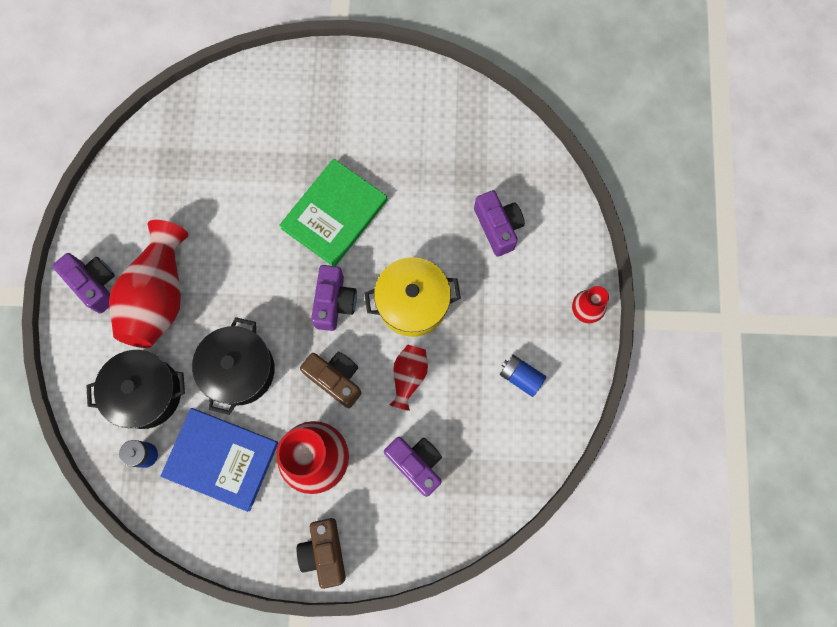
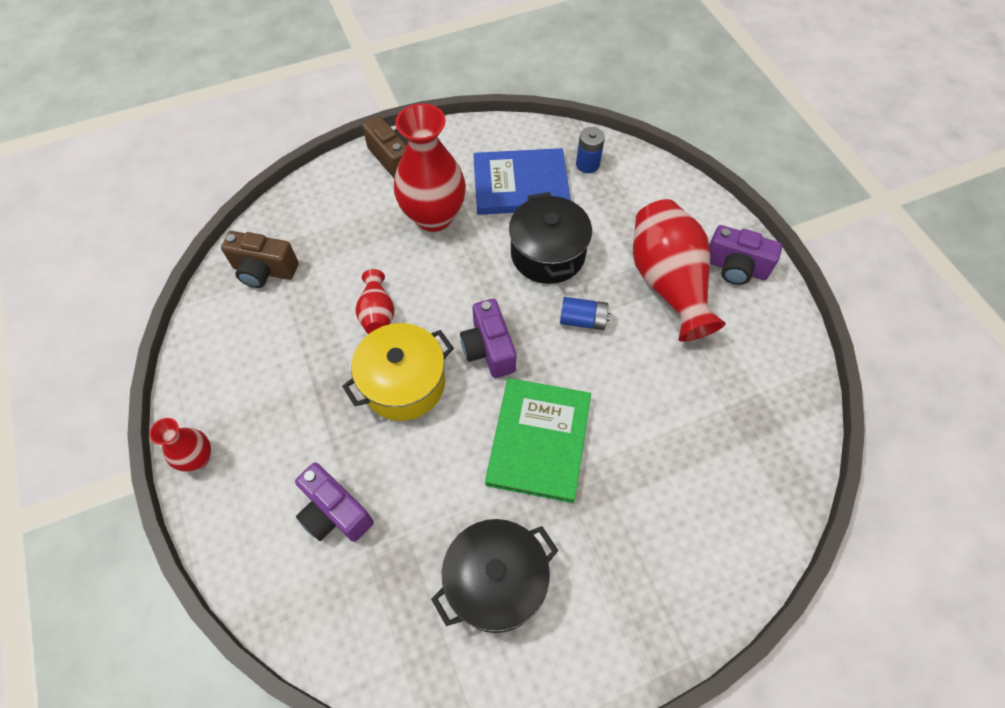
camera: 155 degrees right, 15 degrees down
(146, 393) = (620, 205): black pot -> black pot (496, 581)
(336, 379) = (450, 283): brown camera -> brown camera (264, 271)
(416, 463) = (339, 246): purple camera -> none
(521, 377) = (256, 360): blue battery -> blue battery (582, 320)

